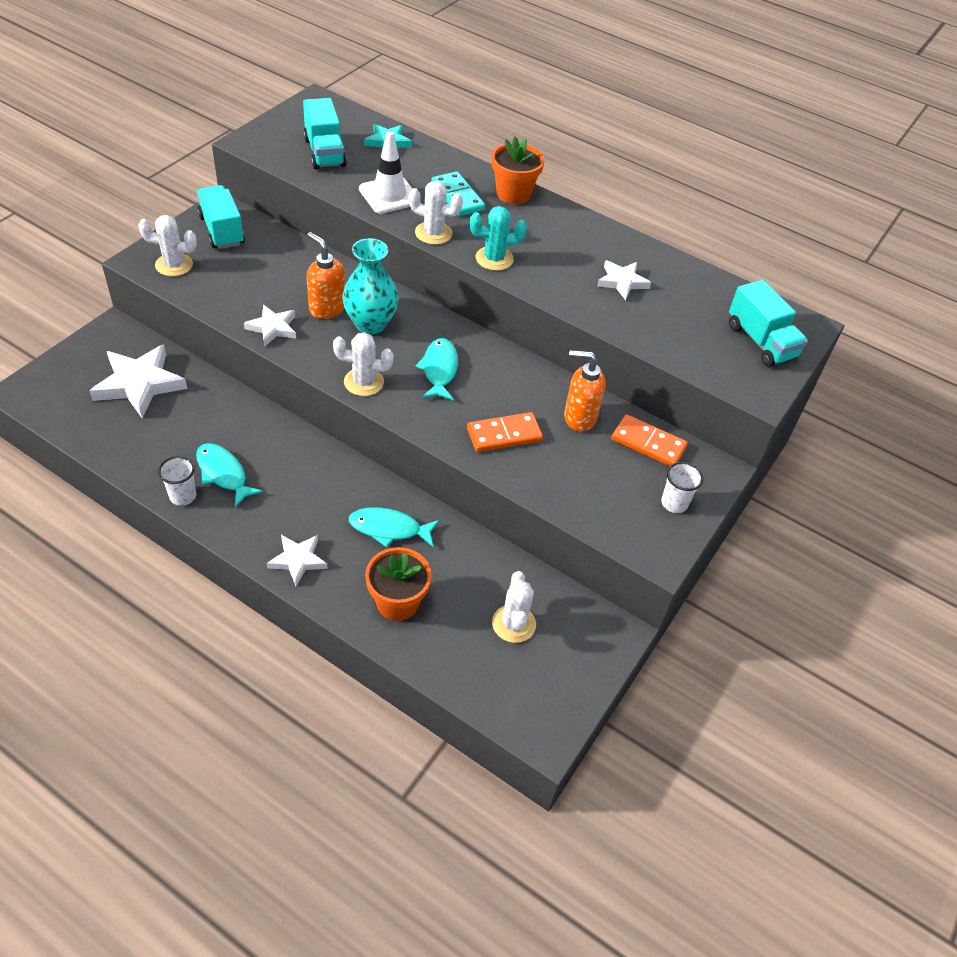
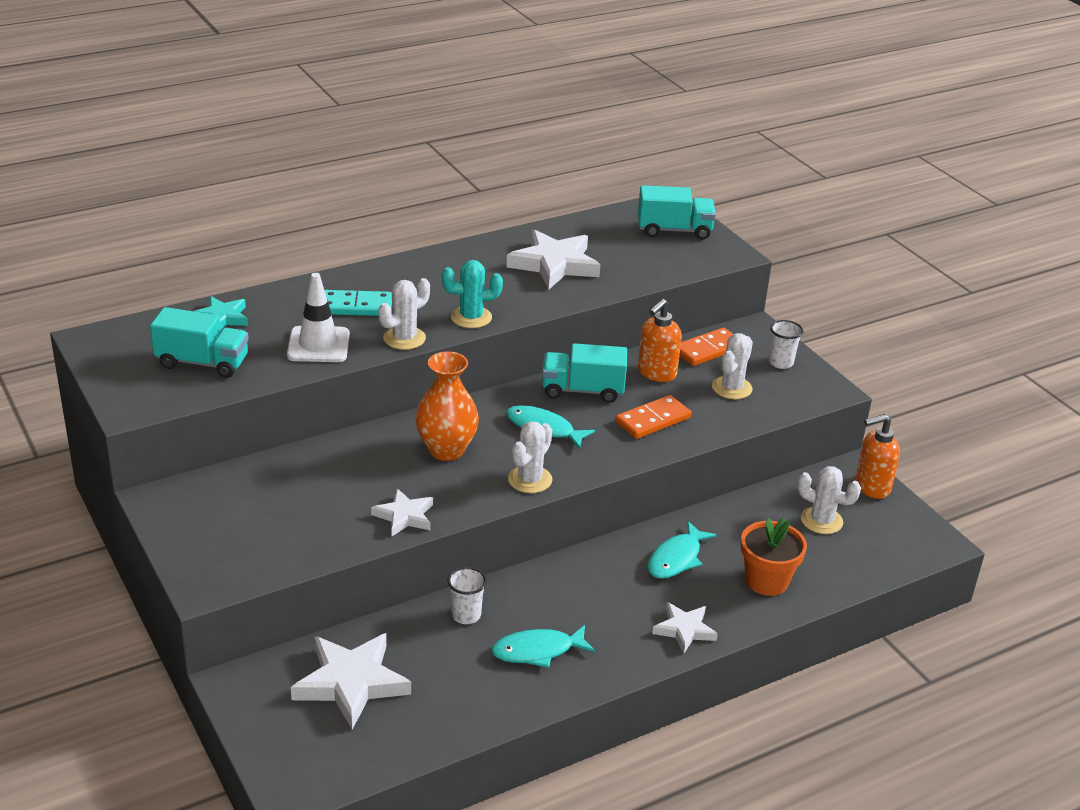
camera: 60 degrees left, 15 degrees down
(174, 265) = (236, 561): white cactus -> white cactus (732, 388)
(183, 496) = (552, 690): white cup -> white cup (466, 615)
(222, 230) = (201, 508): turquoise truck -> turquoise truck (582, 390)
(327, 308) = (400, 471): orange soap dispenser -> orange soap dispenser (871, 487)
(370, 324) = (446, 450): turquoise vase -> orange vase
(494, 259) = (471, 317): turquoise cactus -> turquoise cactus turned 60 degrees clockwise
(504, 435) = (653, 420): orange domino -> orange domino turned 45 degrees clockwise
(513, 194) = (379, 275): orange flower pot -> none
(622, 282) = (554, 264): white star -> white star, size x1.74

